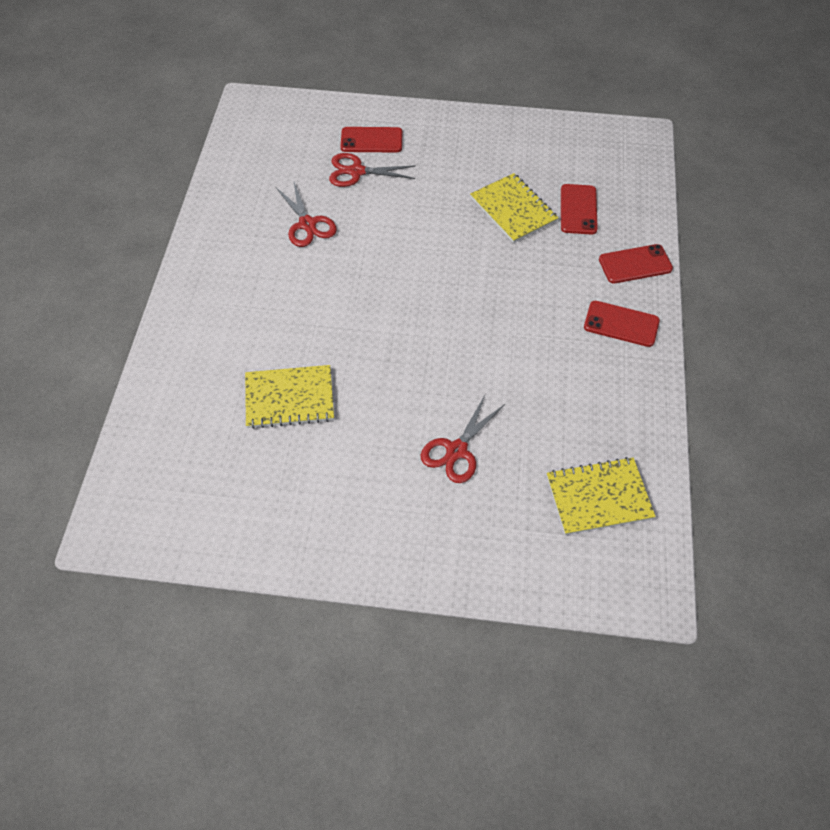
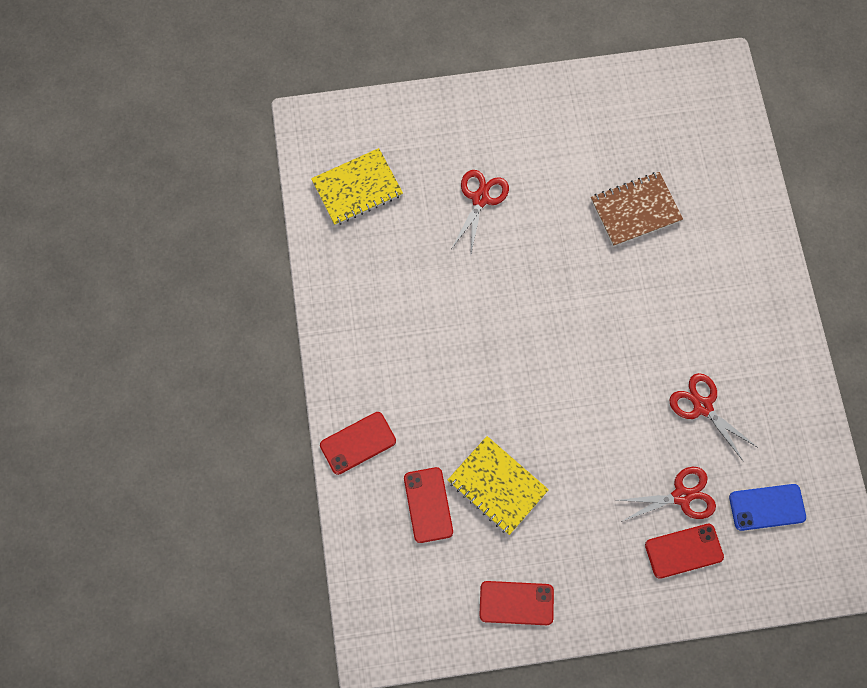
camera: 165 degrees right, 15 degrees up
(289, 398) = (635, 210): yellow notebook -> brown notebook
(290, 151) = (767, 507): none -> blue phone
(621, 324) = (362, 364): red phone -> red phone (516, 603)

